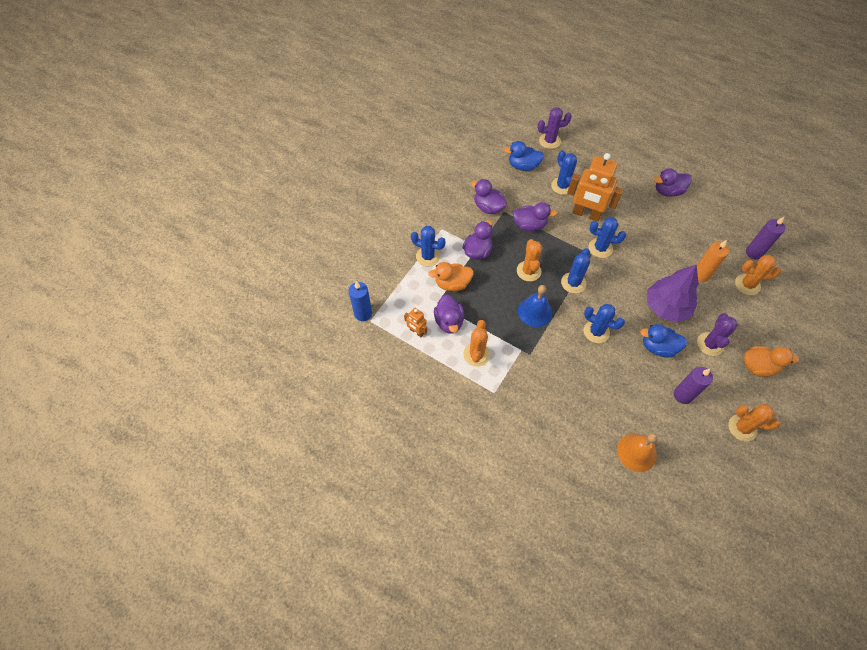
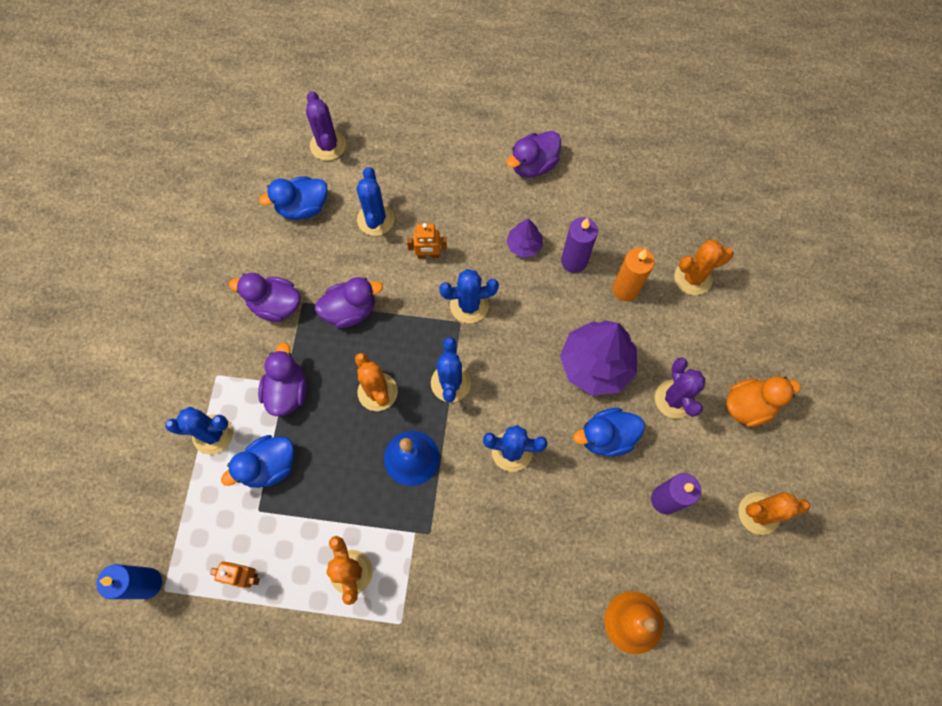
camera: 25 degrees left, 10 degrees up
(449, 321) = (288, 535): purple duck -> none
(452, 284) = (269, 466): orange duck -> blue duck
(549, 141) = (328, 145): purple cactus -> purple cactus turned 75 degrees counterclockwise
(562, 186) = (375, 219): blue cactus -> blue cactus turned 45 degrees clockwise
(586, 214) = (428, 255): orange robot -> orange robot, size x0.48
(646, 230) = (524, 245): none -> purple tree
(754, 252) = (685, 220): purple candle -> purple candle (574, 261)

